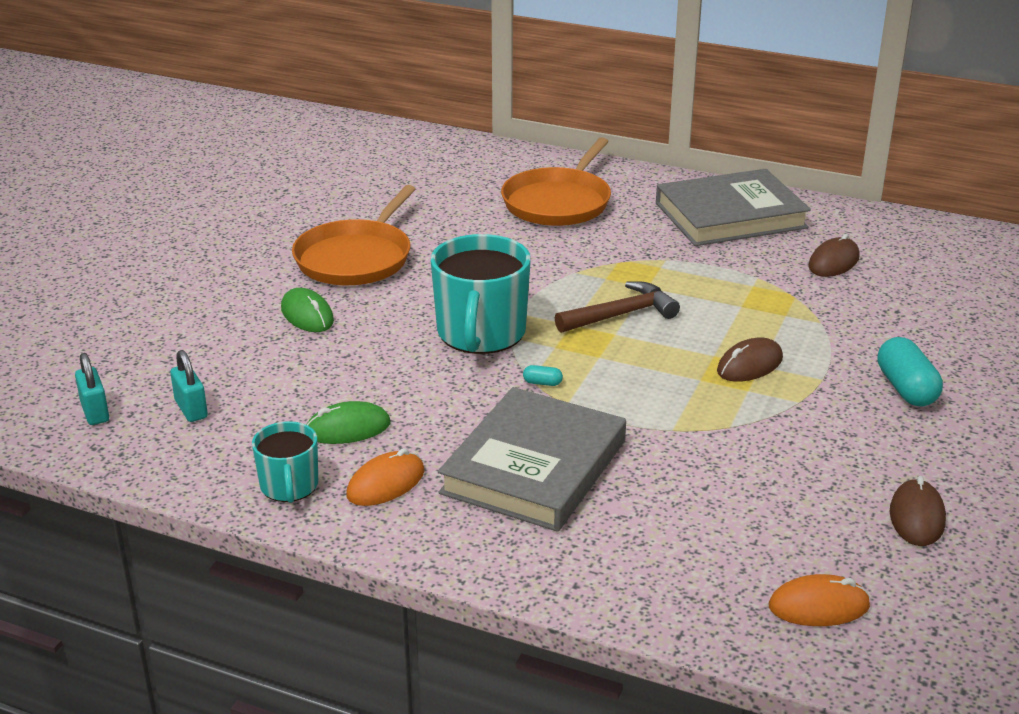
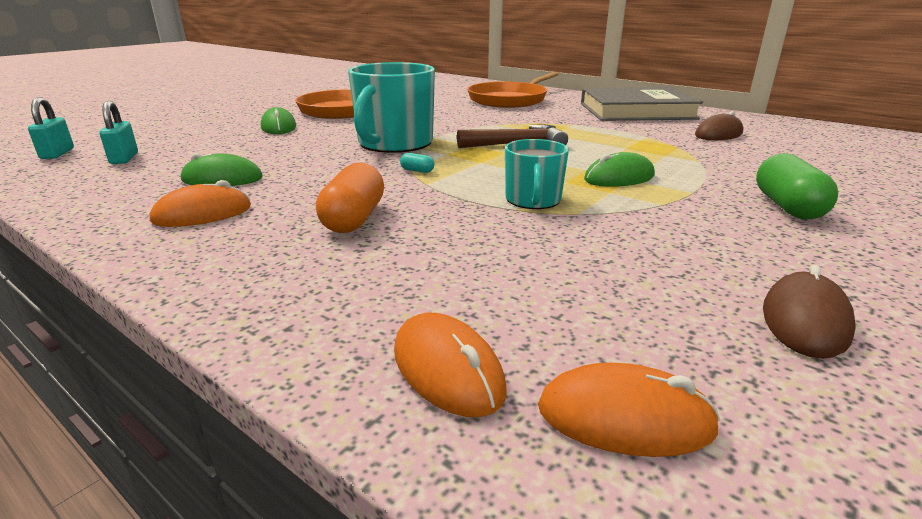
camera: 15 degrees right, 5 degrees down
(289, 486) = (119, 206): turquoise mug -> turquoise mug (533, 200)
(534, 467) = (354, 219): grey book -> orange capsule
(703, 596) = (447, 369): none -> orange mouse
(750, 365) = (619, 178): brown mouse -> green mouse
(906, 389) = (787, 207): turquoise capsule -> green capsule

